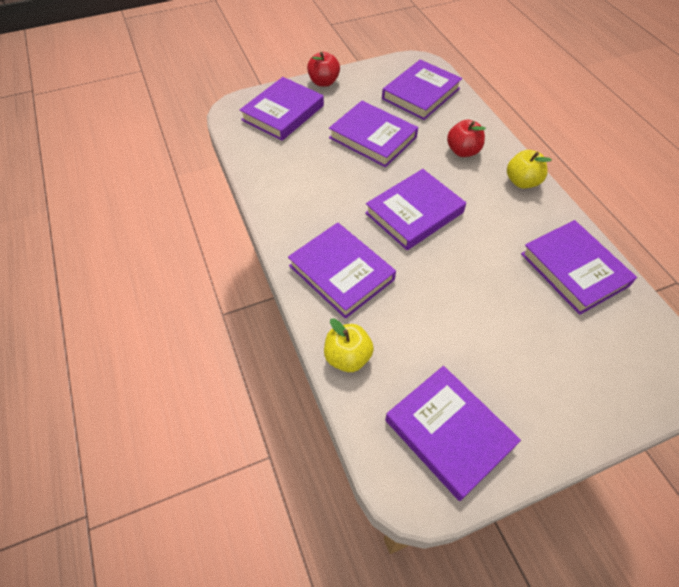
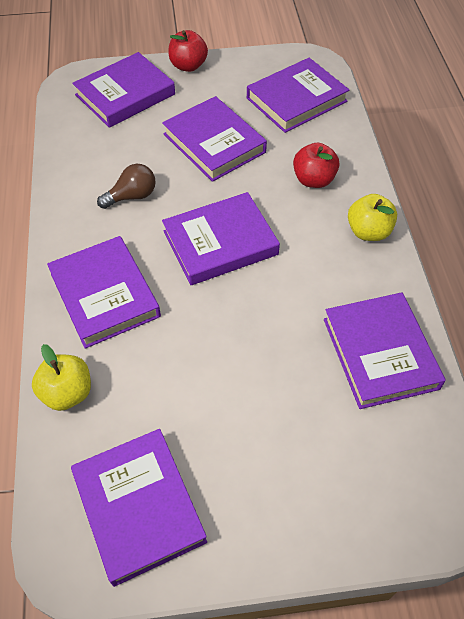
camera: 15 degrees right, 0 degrees up
(326, 191) = (132, 196): none -> brown light bulb

